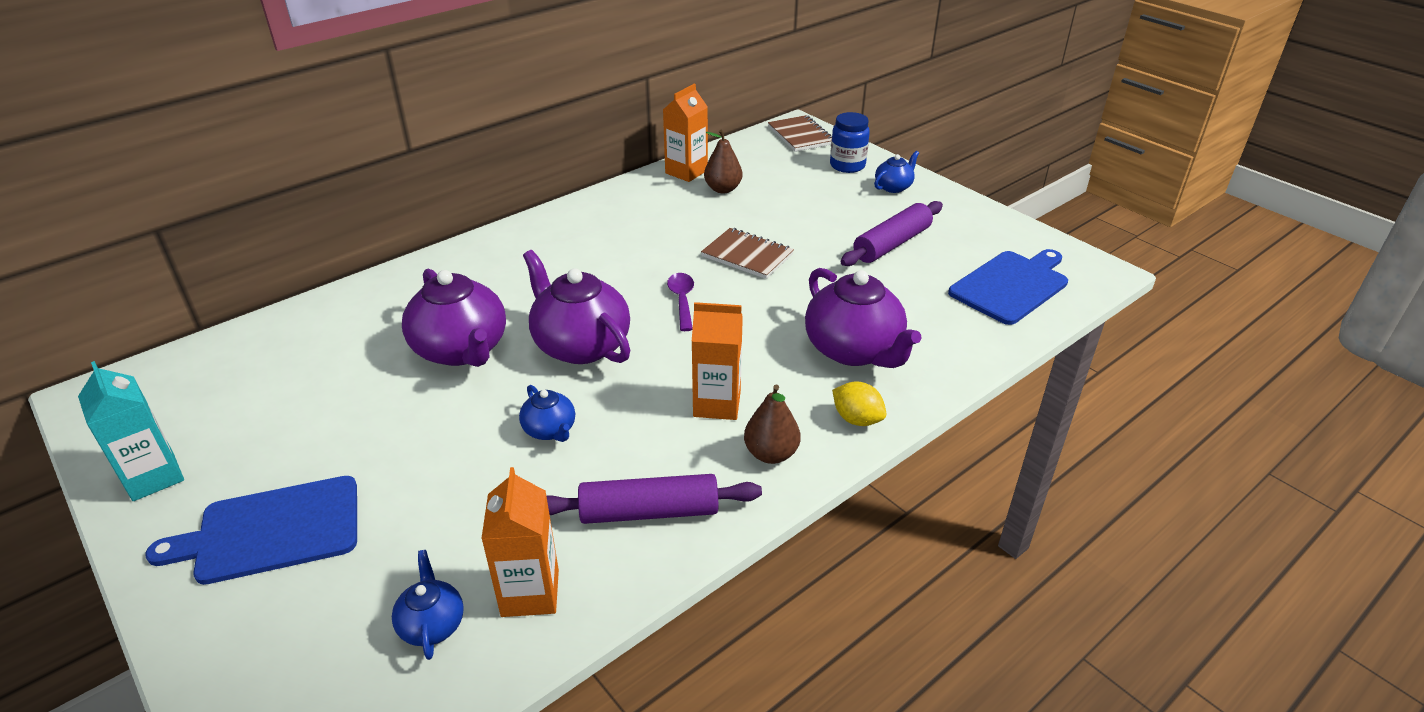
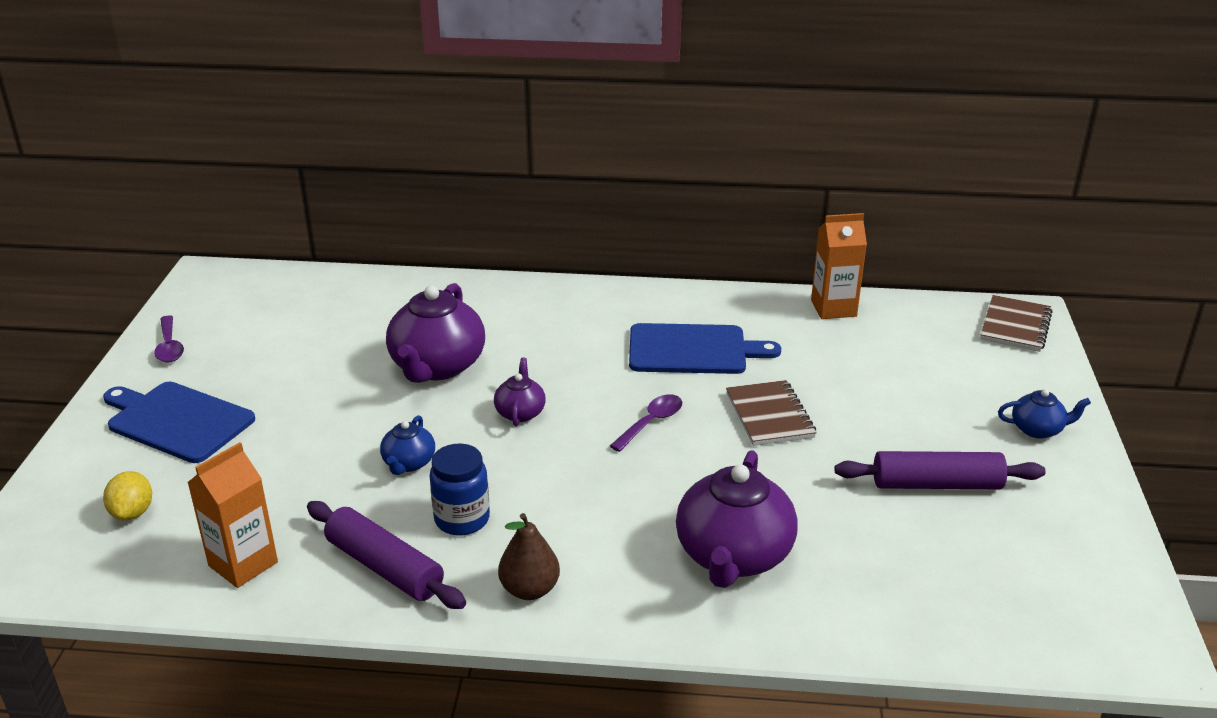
camera: 45 degrees right, 5 degrees down
(153, 477) = (169, 346): turquoise carton -> purple spoon
(432, 624) = (171, 541): blue teapot -> none
(580, 345) = (520, 412): purple teapot -> purple teapot, size x0.50
(717, 404) = (549, 523): orange carton -> none
(723, 189) = (844, 342): brown pear -> none
(847, 165) = (1019, 381): blue jar -> blue jar (462, 519)
(857, 419) = (640, 613): yellow lemon -> yellow lemon (132, 512)
(1011, 286) = (1005, 601): blue cutting board -> blue cutting board (692, 350)

